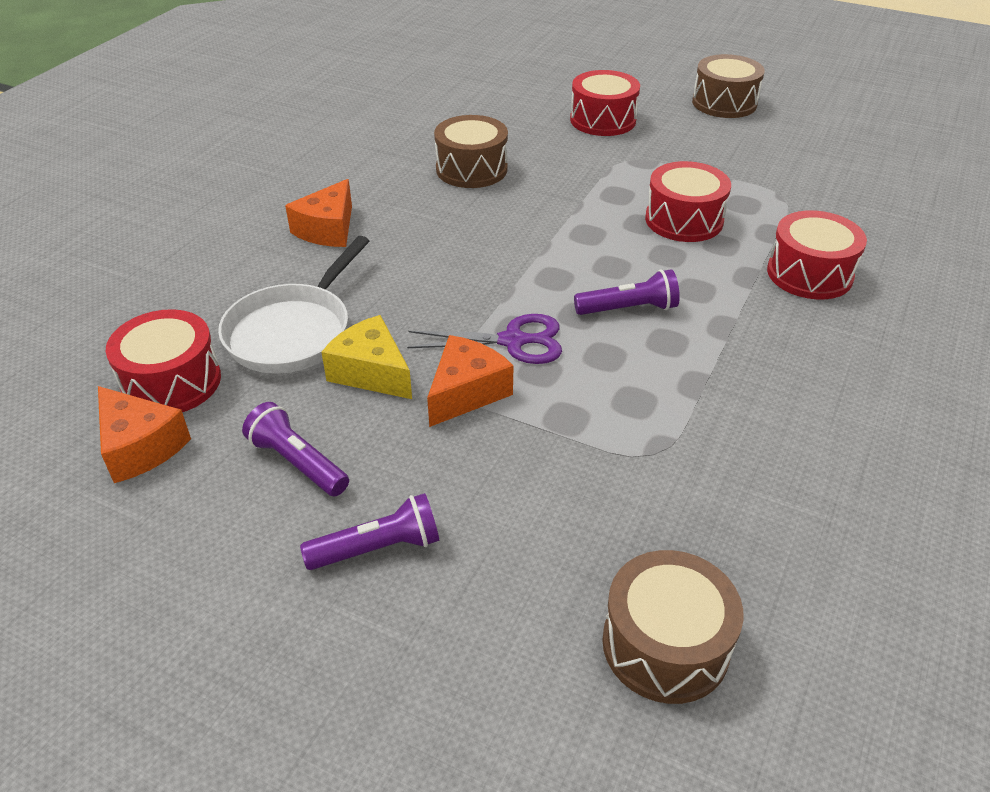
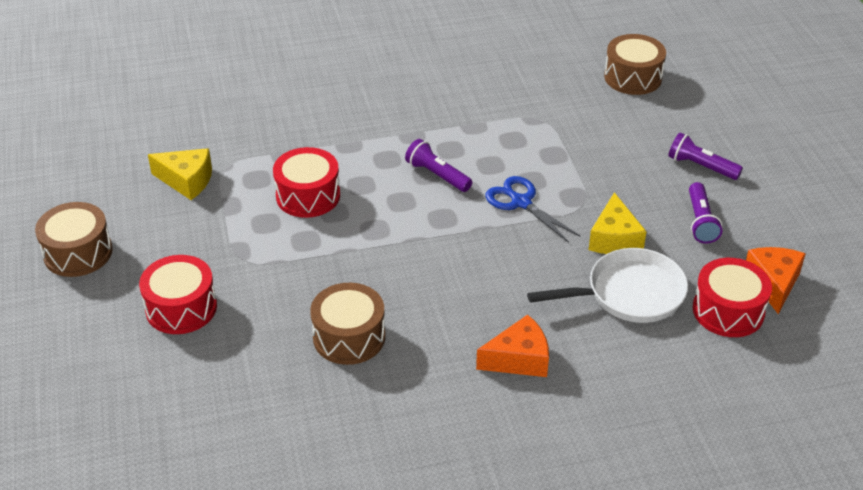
camera: 130 degrees left, 0 degrees up
(466, 392) = (581, 196): orange cheese -> none
(513, 341) = (521, 202): purple scissors -> blue scissors
(779, 171) = (187, 181): none -> yellow cheese
(809, 274) = (319, 125): red drum -> none

